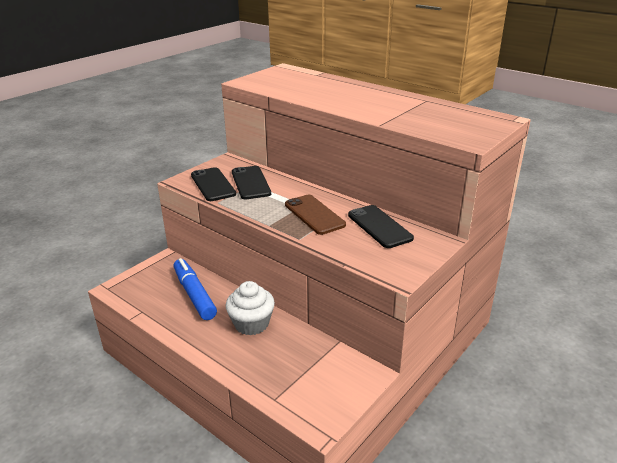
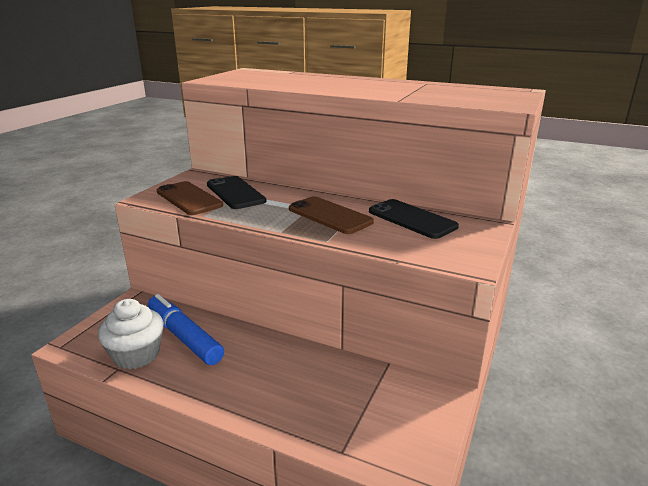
camera: 15 degrees left, 5 degrees down
(213, 184) = (189, 198): black phone -> brown phone
(251, 323) = (272, 360): white cupcake -> white cupcake (136, 355)

